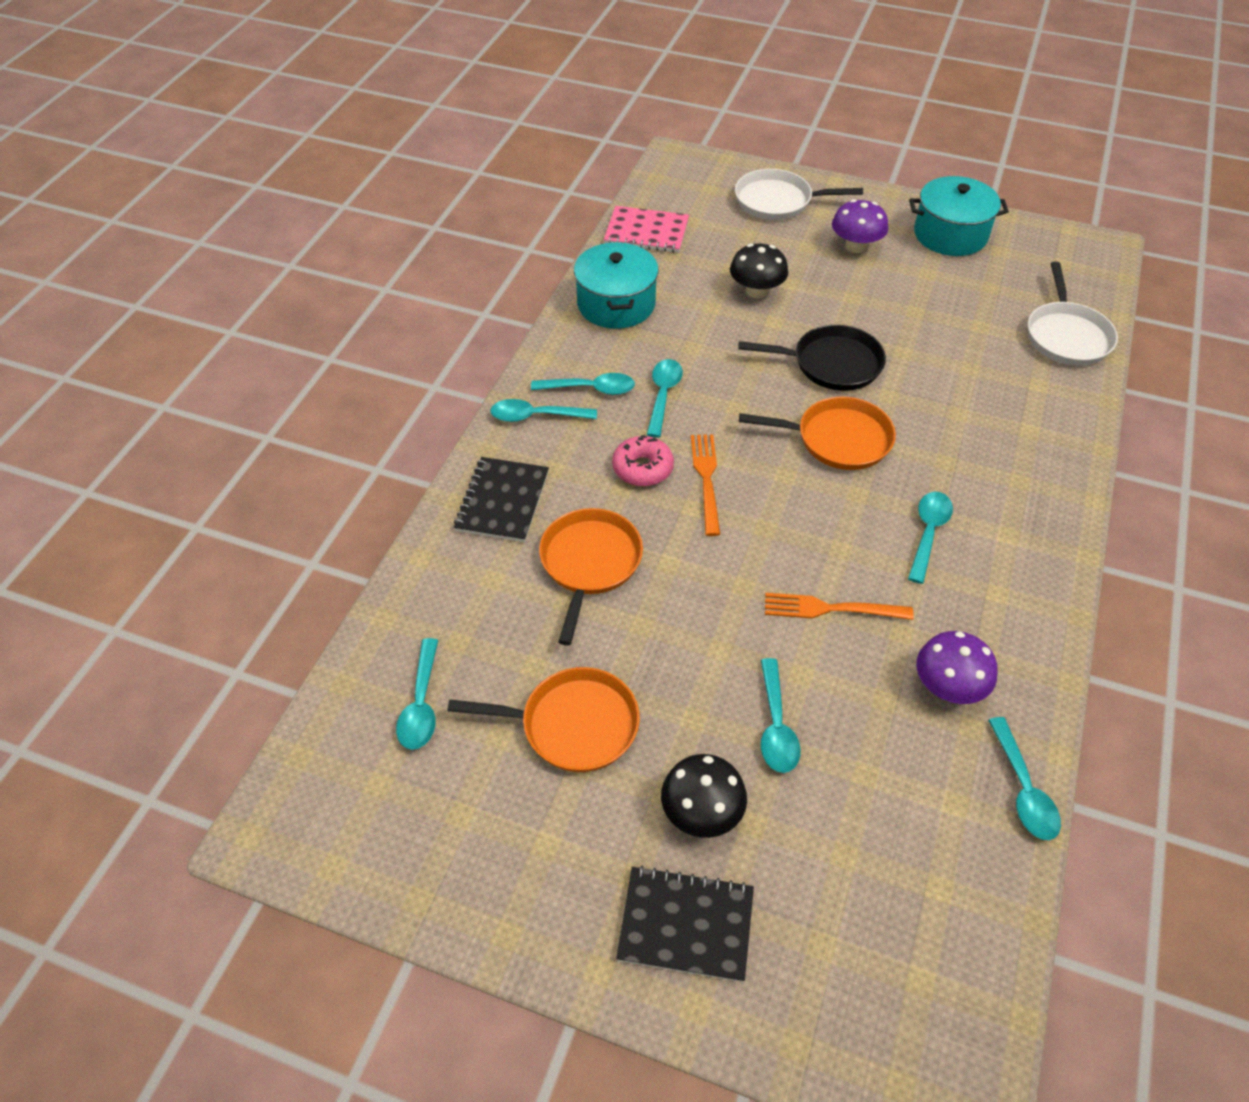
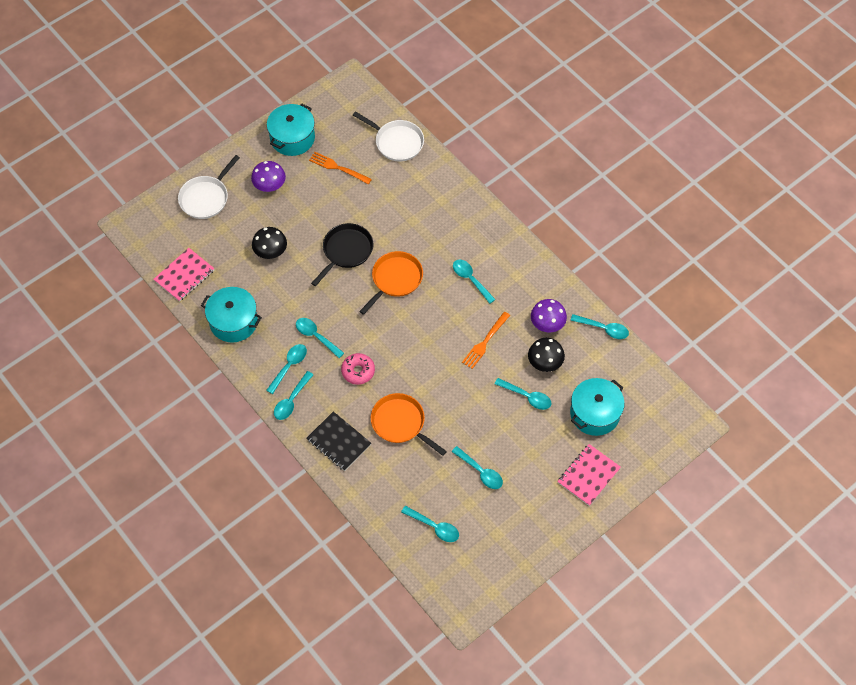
camera: 60 degrees left, 10 degrees up
(573, 725) = (480, 472): orange pan -> turquoise spoon
(686, 925) = (588, 475): black notebook -> pink notebook
(701, 812) = (548, 445): black mushroom -> black mushroom (545, 362)
(706, 479) = (382, 348): orange fork -> orange fork (337, 168)
(830, 866) = (594, 413): none -> turquoise pot

